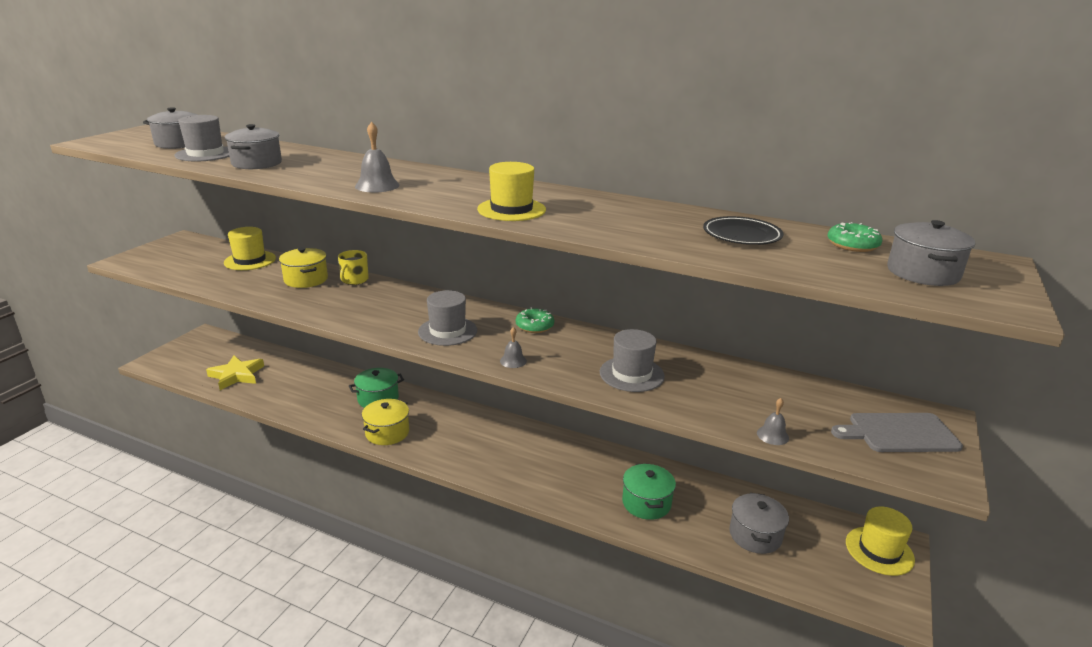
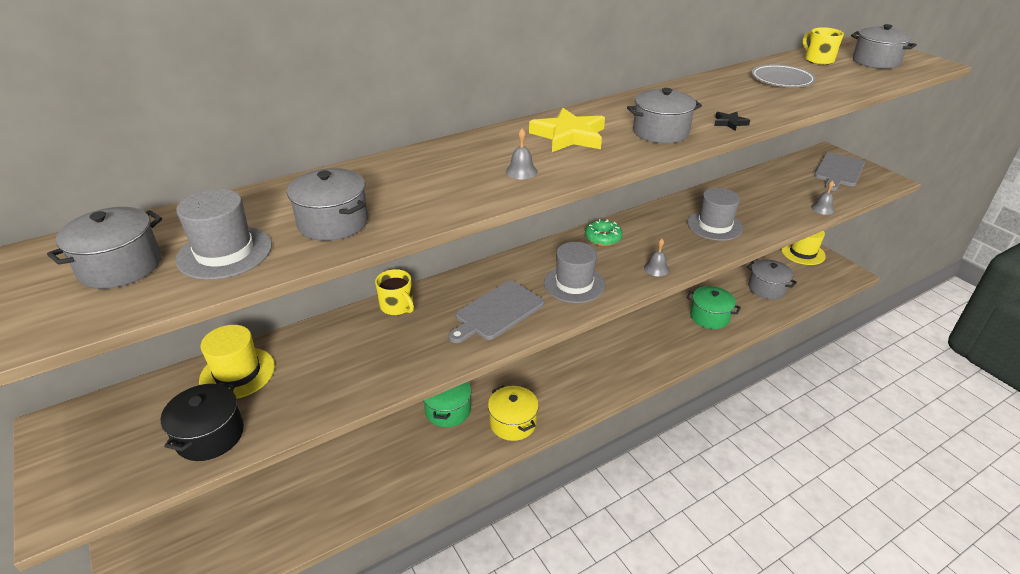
camera: 55 degrees left, 10 degrees up
(192, 272) = (210, 435): none -> black pot
(237, 375) = (277, 519): yellow star -> yellow star (569, 136)
(306, 279) = (355, 340): yellow pot -> none
(377, 185) = (521, 171): grey bell -> grey bell, size x0.61
(379, 313) = (497, 312): none -> grey cutting board
(511, 209) = (660, 132): yellow hat -> grey pot
(575, 228) = (730, 123): none -> black star
(741, 235) = (782, 80): black plate -> grey plate
(852, 245) = (818, 60): green donut -> yellow mug

